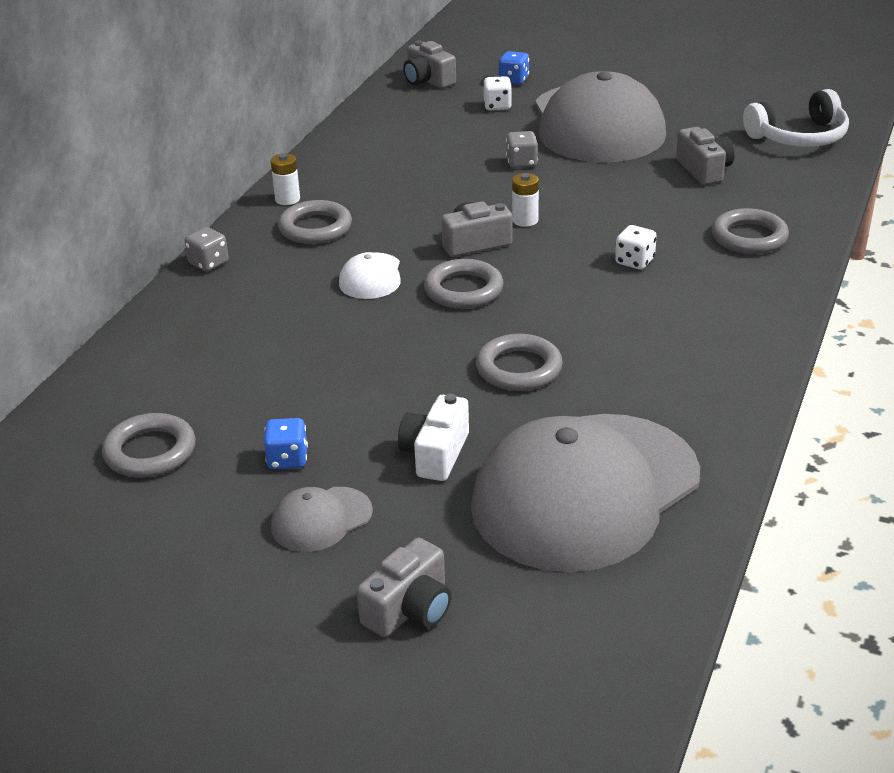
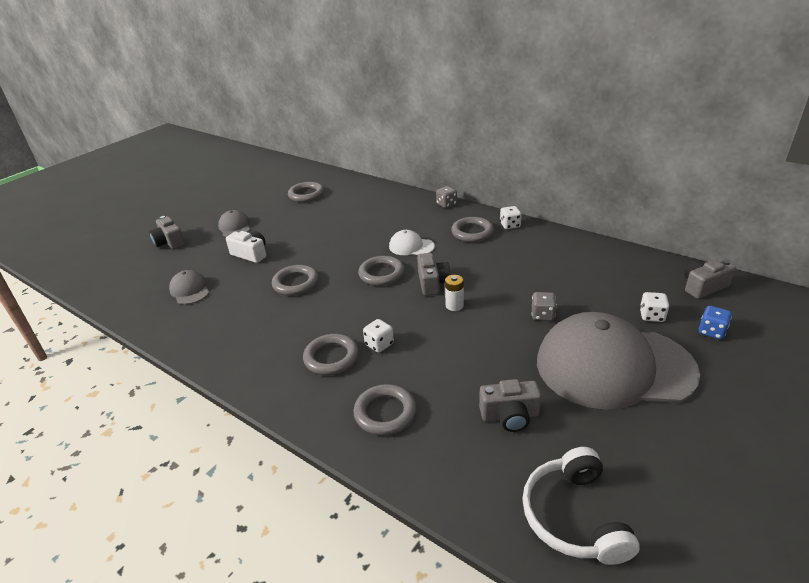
camera: 105 degrees right, 0 degrees up
(287, 199) = (510, 225): white battery -> white dice
(287, 459) = (277, 221): blue dice -> none
(585, 491) = (190, 290): grey cap -> grey cap, size x0.41
(681, 292) = (331, 358): none -> grey ring

